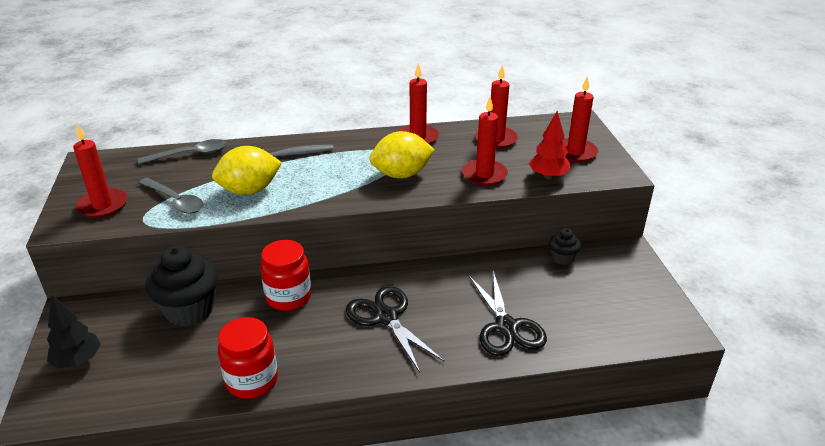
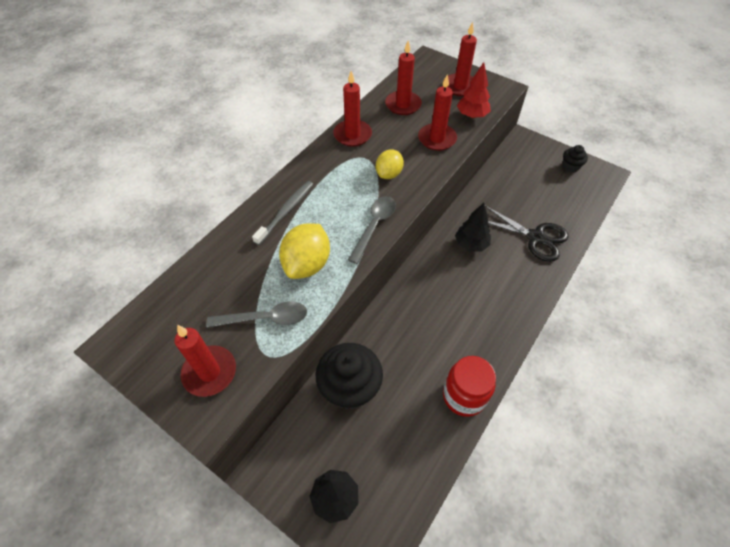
camera: 45 degrees left, 20 degrees up
(190, 154) = (203, 268): grey spoon -> grey spoon (374, 226)
(288, 297) = (398, 321): red jar -> none
(386, 317) = (472, 285): black scissors -> none
(401, 174) = (389, 174): yellow lemon -> yellow lemon, size x0.65
(434, 291) = (471, 244): none -> black tree
(562, 258) = (502, 168): black cupcake -> black cupcake (570, 167)

